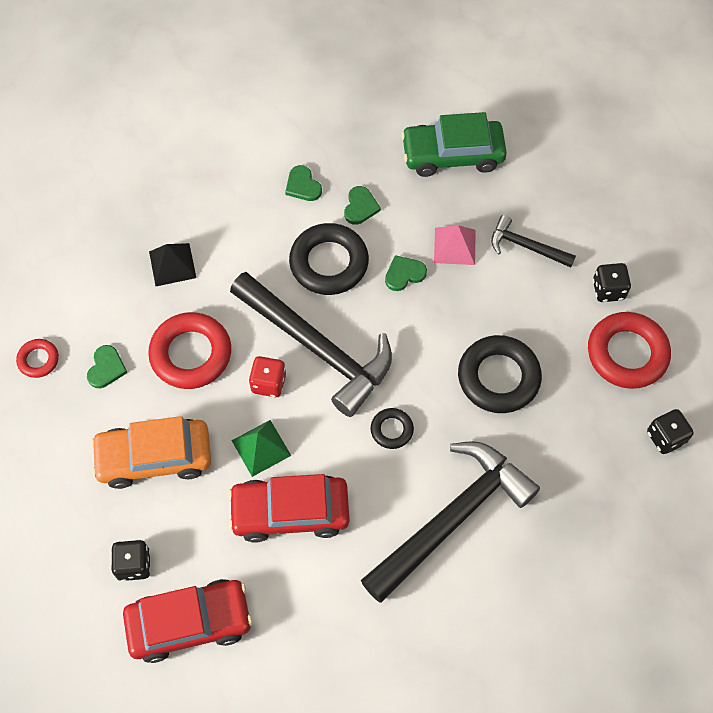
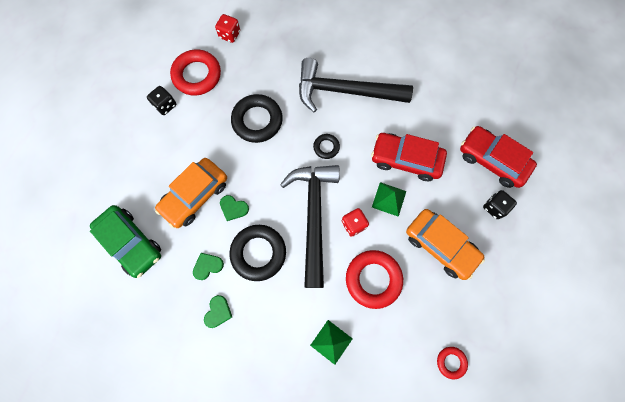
camera: 130 degrees left, 10 degrees up
(106, 368) = (421, 318): green heart -> none
(172, 264) = (331, 341): black pyramid -> green pyramid
(290, 512) = (406, 159): red car -> red car turned 150 degrees clockwise
(455, 246) = (195, 195): pink pyramid -> orange car
(526, 246) = (167, 160): black hammer -> none
(665, 437) = (229, 35): black dice -> red dice

